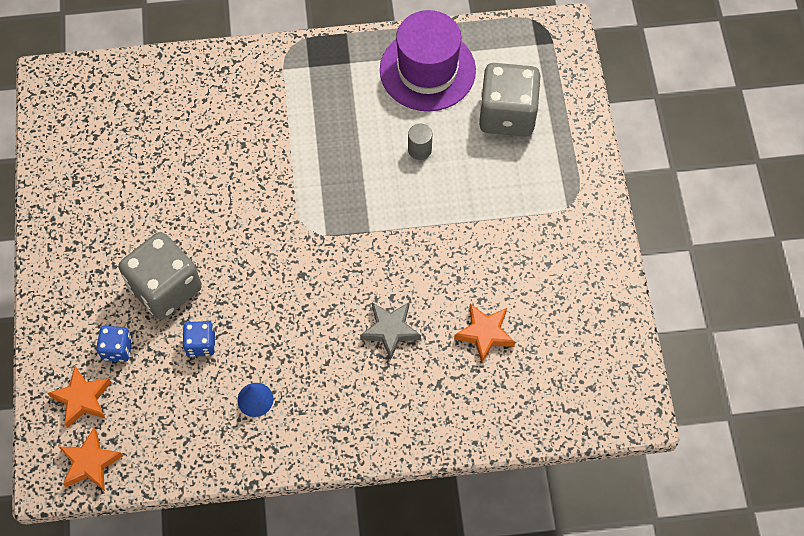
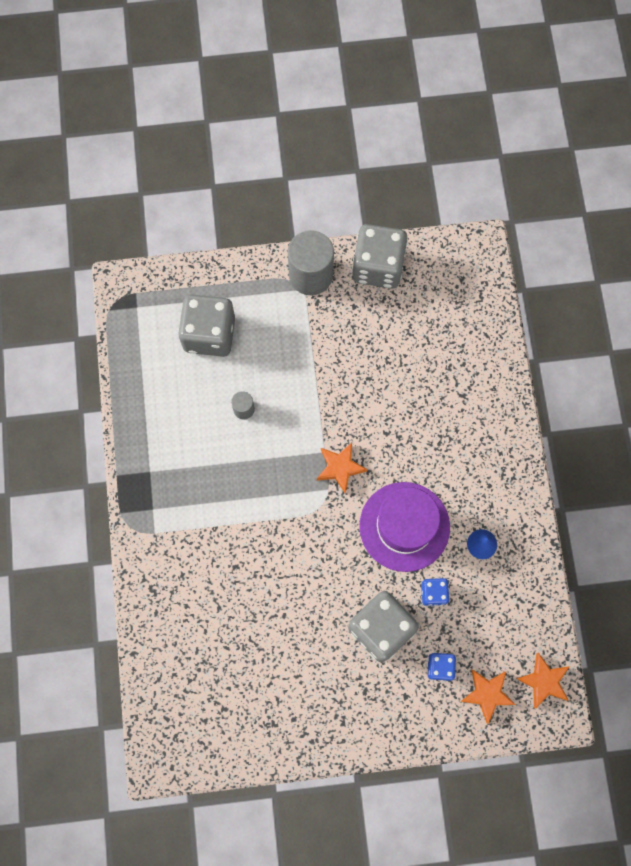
camera: 90 degrees left, 10 degrees up
(390, 330) = (417, 434): grey star -> none
(427, 70) = (161, 402): purple hat -> purple hat (404, 526)
(484, 334) = (418, 358): orange star -> orange star (340, 468)
(585, 217) = (311, 275): none -> grey cylinder
(601, 290) = (378, 266): none -> grey dice

